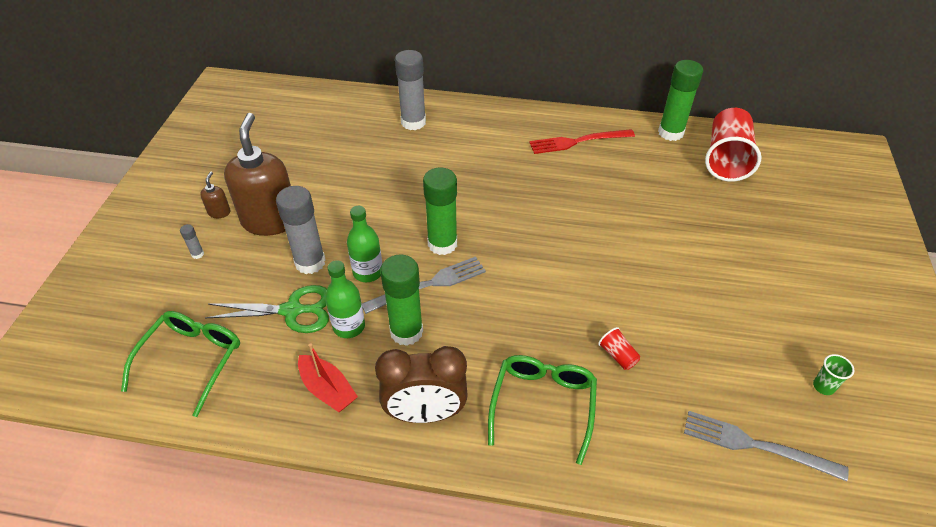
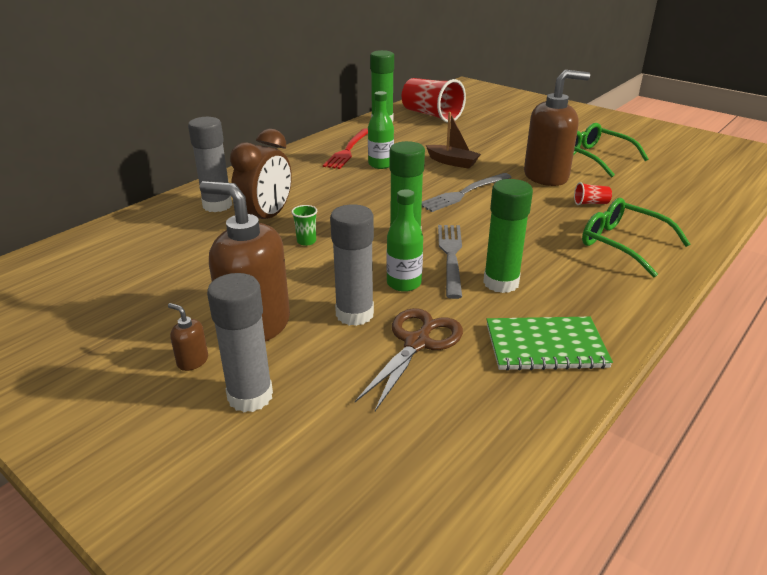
camera: 60 degrees left, 15 degrees down
(192, 360) = (435, 439): green glasses -> green glasses (595, 157)
(197, 254) = (250, 396): grey glue stick -> grey glue stick, size x2.43
(292, 311) = (417, 343): green scissors -> brown scissors
(327, 389) = (545, 346): red boat -> green notebook
(349, 326) = (469, 312): green bottle -> green bottle (380, 164)
(425, 413) = (605, 299): brown clock -> brown clock (266, 218)
(619, 218) = (452, 162): none -> brown boat
(653, 300) = (546, 176): none -> brown soap dispenser
(756, 445) = (693, 186): grey fork -> grey fork (463, 193)
(823, 386) = (655, 154): green cup -> green cup (306, 241)

